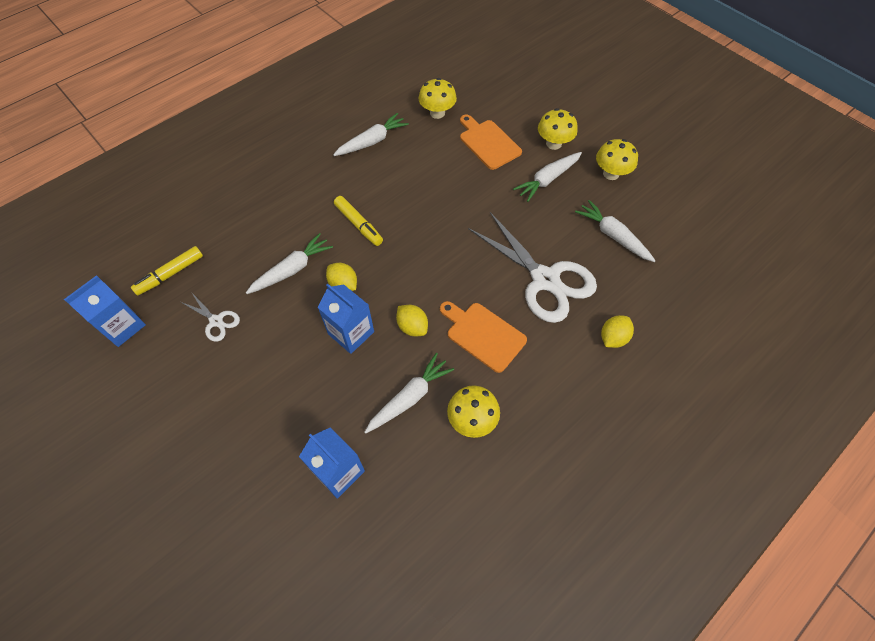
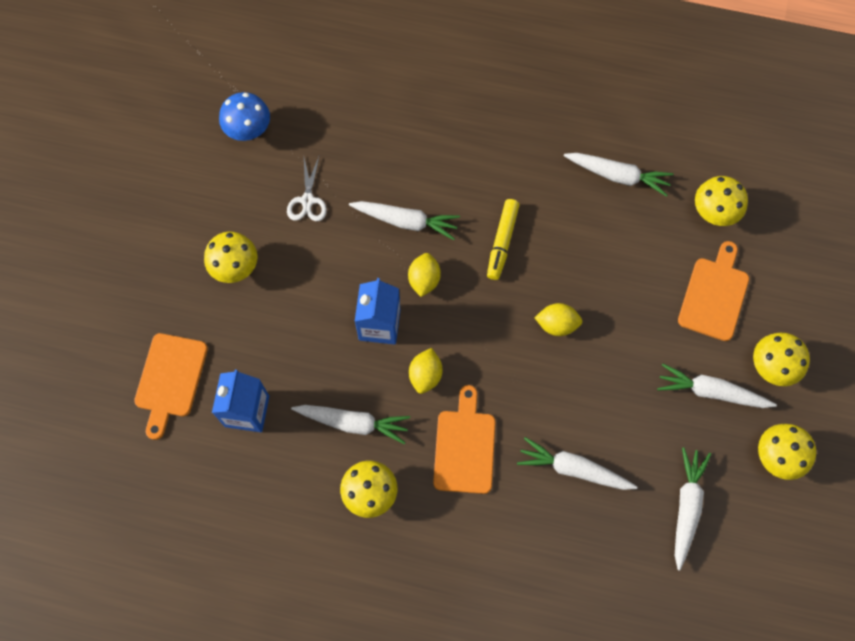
camera: 55 degrees right, 10 degrees up
(122, 326) = (248, 130): blue carton -> blue mushroom
(170, 274) = (323, 122): yellow marker -> none
(217, 405) = (235, 267): none -> yellow mushroom
(262, 519) = (170, 379): none -> orange cutting board
(545, 280) = (574, 469): white scissors -> white carrot
(613, 338) = (553, 577): yellow lemon -> yellow lemon (557, 324)

